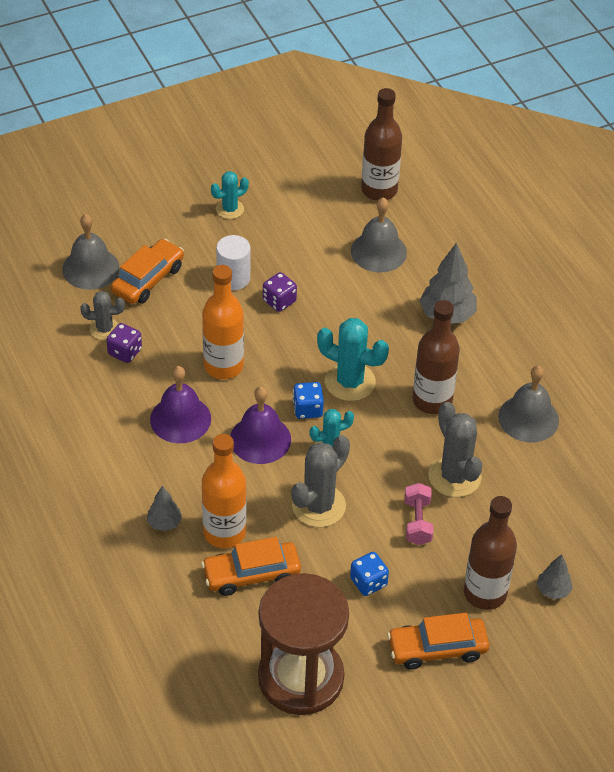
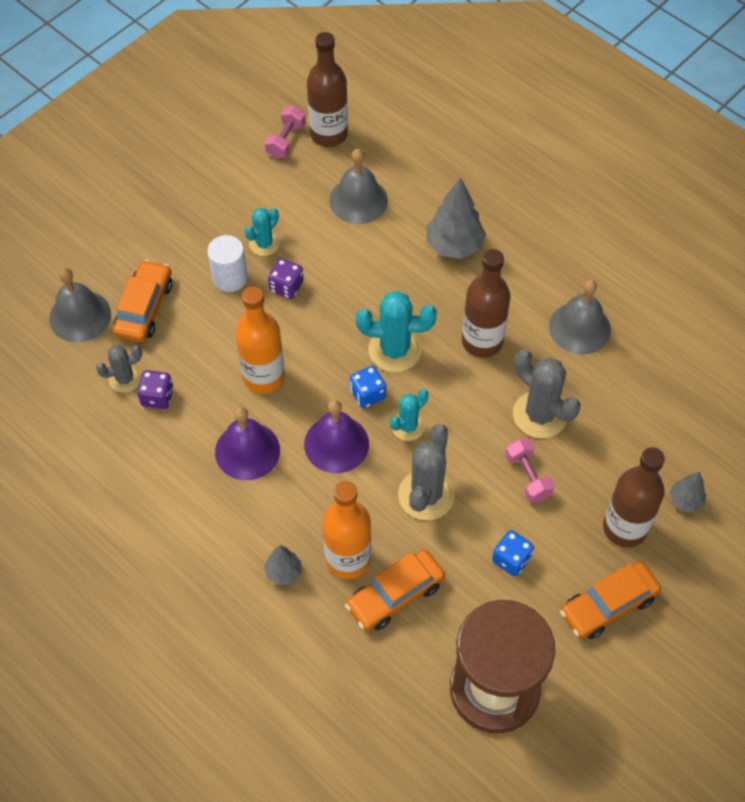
camera: 20 degrees left, 10 degrees up
(230, 209) = (192, 203): turquoise cactus -> turquoise cactus (264, 244)
(338, 184) = (286, 140): none -> pink dumbbell

